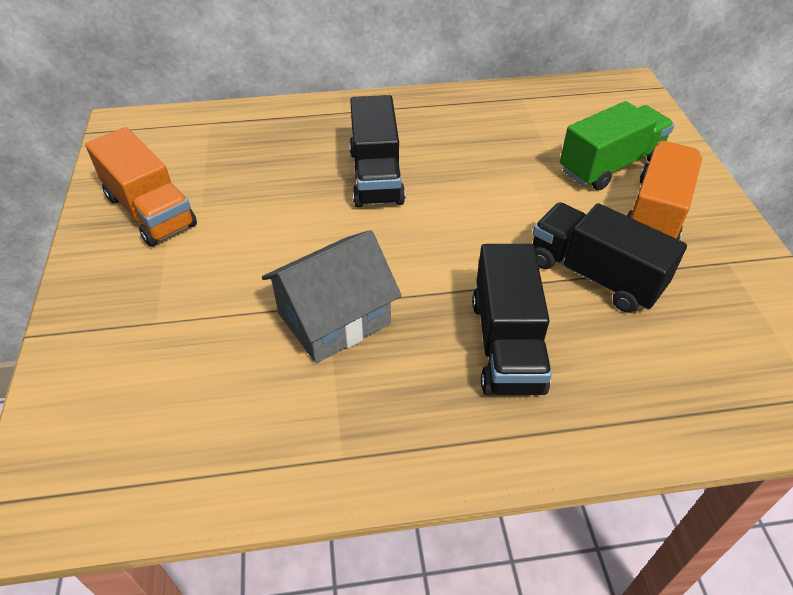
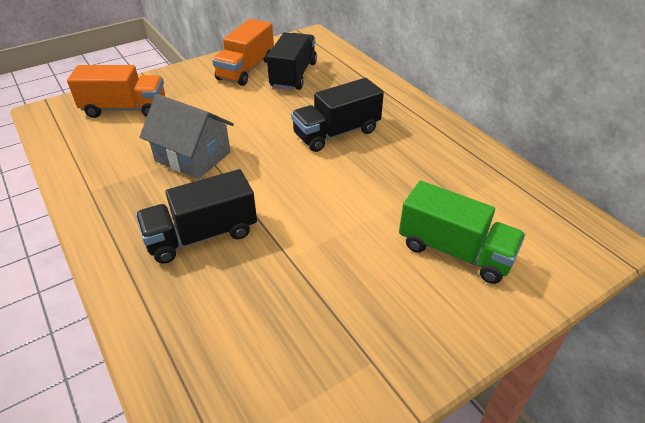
camera: 65 degrees right, 5 degrees down
(594, 275) = (298, 268): black truck -> black truck (293, 75)
(656, 212) = (408, 295): orange truck -> orange truck (125, 109)

